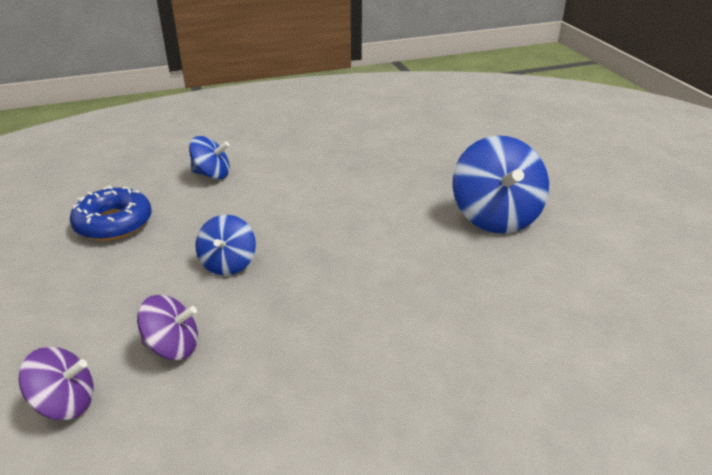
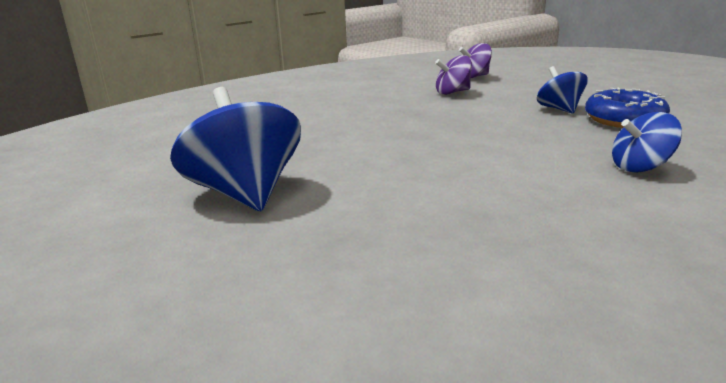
camera: 160 degrees right, 10 degrees down
(228, 264) = (481, 119): blue spinning top -> blue spinning top (559, 109)

